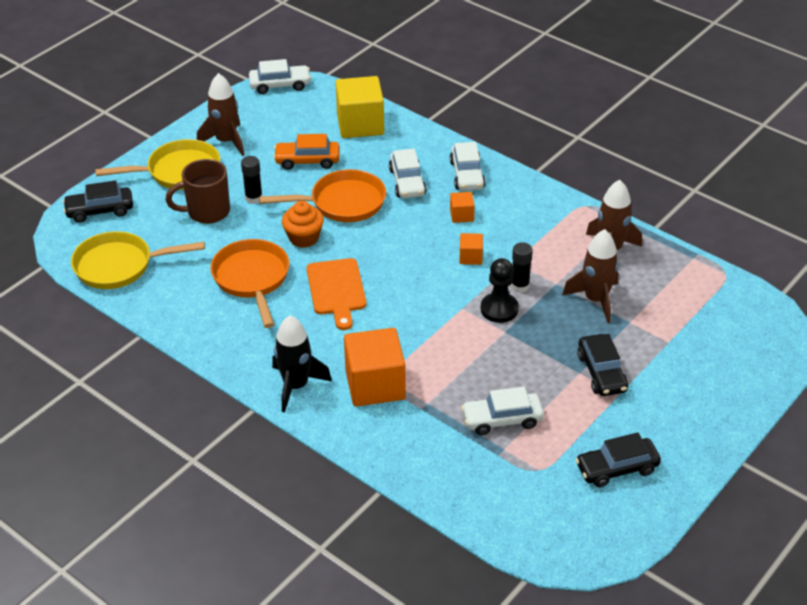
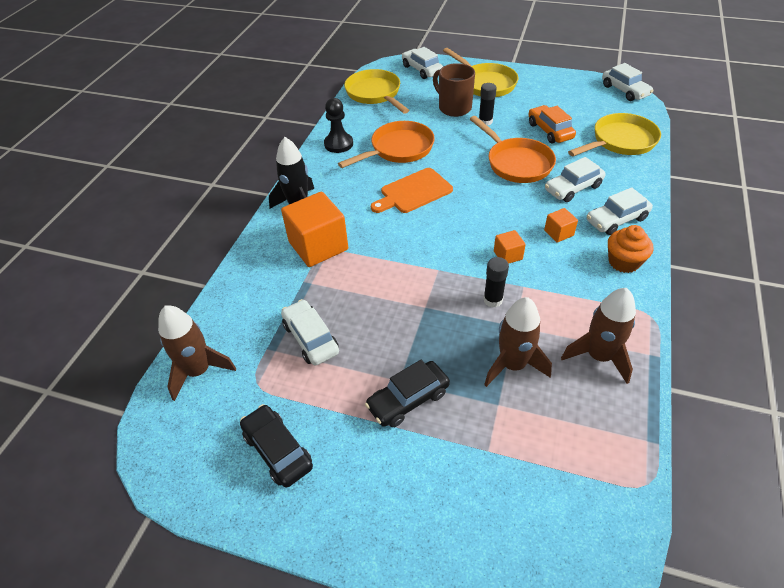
camera: 70 degrees right, 5 degrees up
(100, 210) = (422, 69): black car -> white car
(226, 141) = (536, 90): brown rocket -> brown rocket (199, 371)
(304, 238) = (460, 157): orange cupcake -> orange cupcake (623, 262)
(360, 124) = (620, 141): yellow cube -> yellow pan
(499, 309) = (452, 294): black pawn -> black pawn (338, 144)

